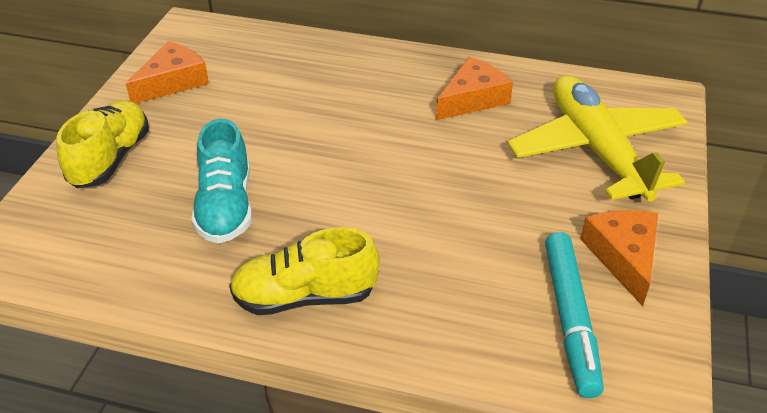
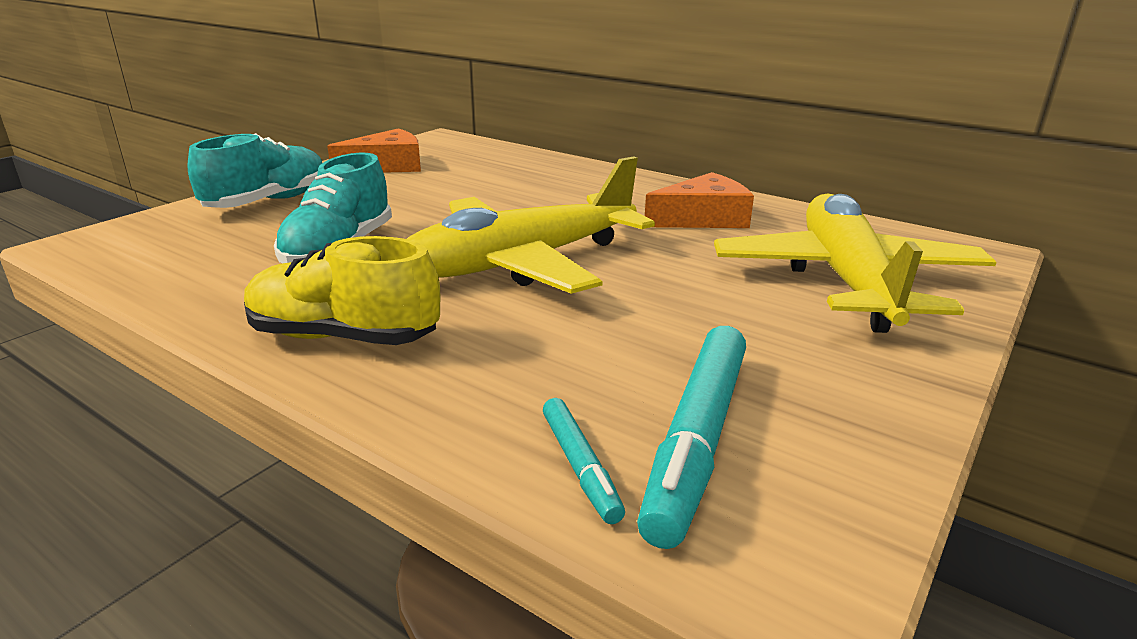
camera: 20 degrees right, 15 degrees down
(110, 159) = (268, 202): yellow shoe -> turquoise shoe
(372, 187) = (520, 263): none -> yellow plane
(519, 357) = (580, 466): none -> turquoise marker
(623, 257) = (829, 389): orange cheese -> none

